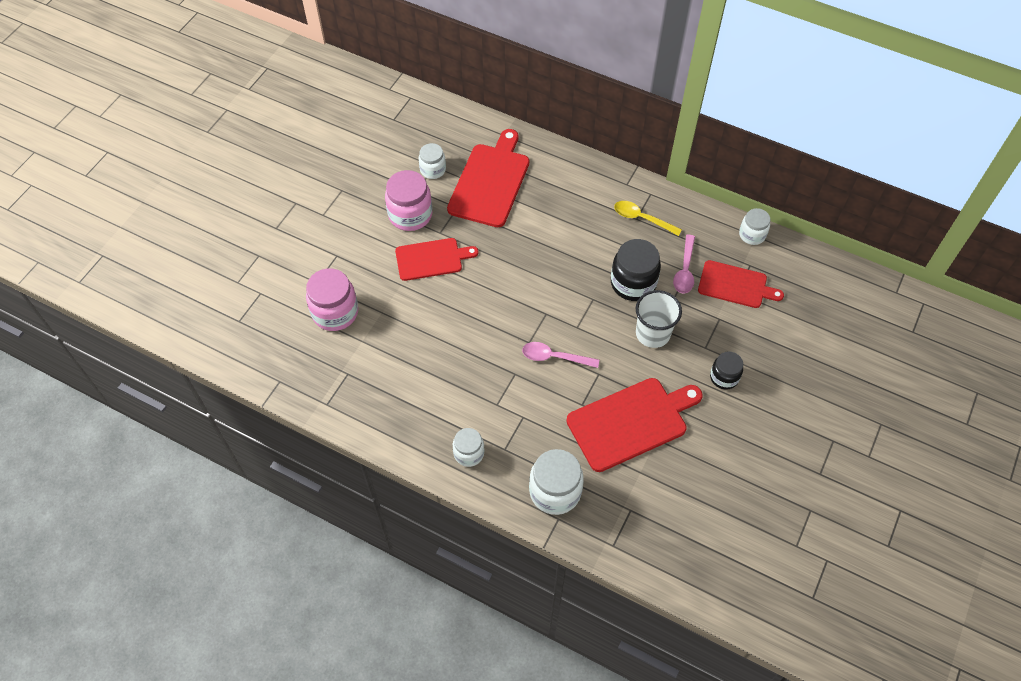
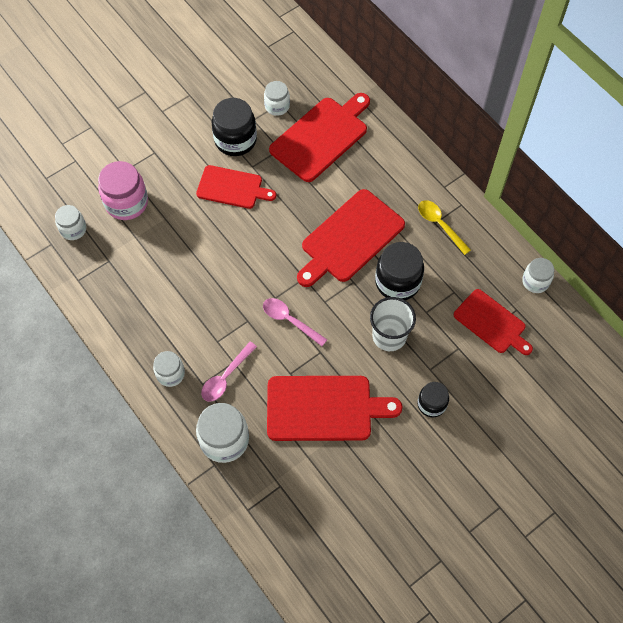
camera: 25 degrees right, 5 degrees up
(295, 358) = (73, 229): none -> white jar
(410, 215) = (235, 140): pink jar -> black jar
(568, 262) = (350, 238): none -> red cutting board
(685, 270) = (452, 289): pink spoon -> pink spoon (226, 377)

